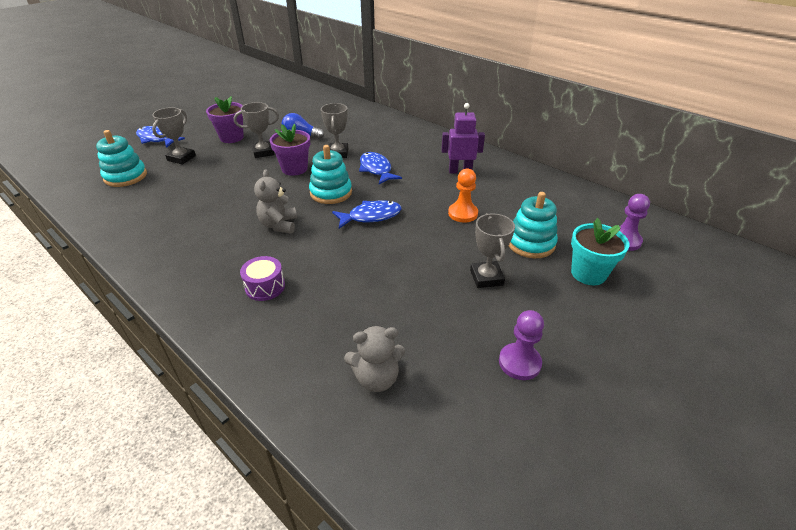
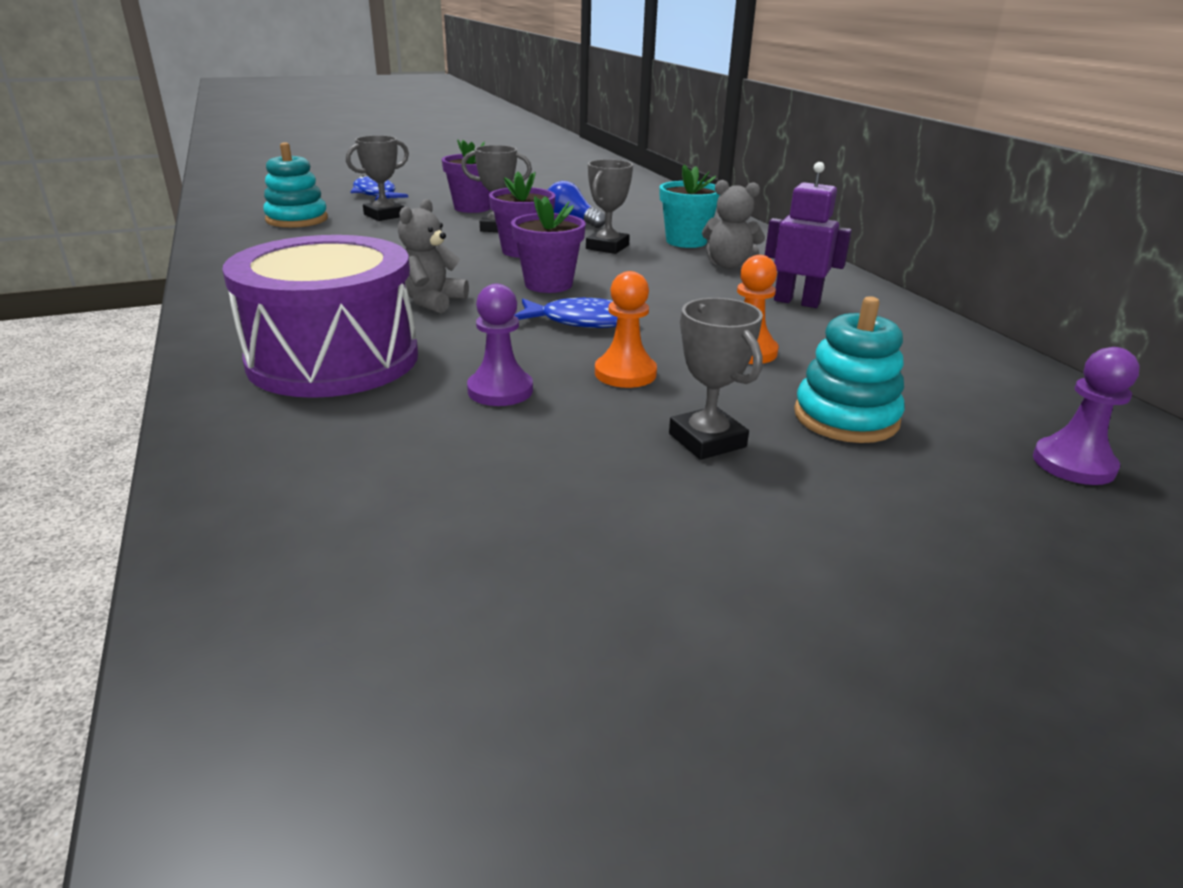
camera: 25 degrees right, 10 degrees down
(265, 287) = (333, 359): purple drum -> purple drum, size x2.46
(331, 193) = (548, 284): turquoise stacking toy -> purple flower pot
(376, 169) = (649, 274): blue fish -> none
(376, 378) = (368, 510): grey teddy bear -> grey teddy bear (729, 265)
(420, 247) = (625, 373): none -> orange pawn
(486, 277) = (707, 440): grey trophy -> grey trophy turned 45 degrees counterclockwise
(519, 362) = (649, 576): purple pawn -> purple pawn (500, 390)
(588, 273) = (936, 491): turquoise flower pot -> turquoise flower pot (686, 241)

